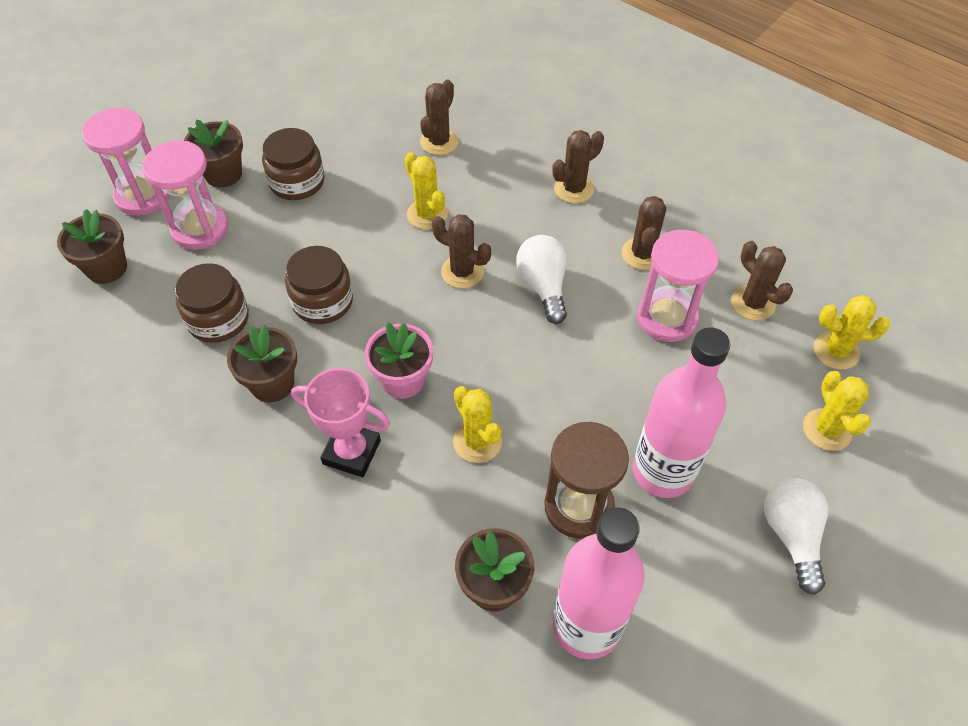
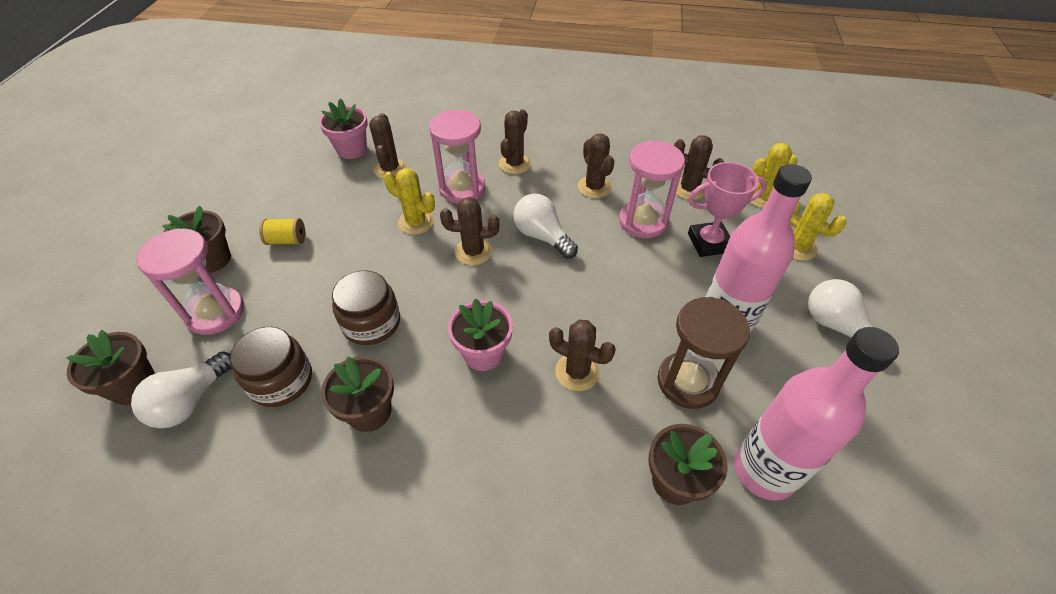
camera: 30 degrees left, 5 degrees down
(141, 302) = (191, 401): none -> white light bulb
(143, 196) = (138, 308): pink hourglass -> pink hourglass (462, 188)
(297, 182) = (287, 240): brown jar -> yellow spool
(351, 452) = (480, 434): pink trophy -> pink trophy (709, 243)
(415, 103) = (352, 149): none -> pink flower pot
(477, 441) = (577, 372): yellow cactus -> brown cactus

